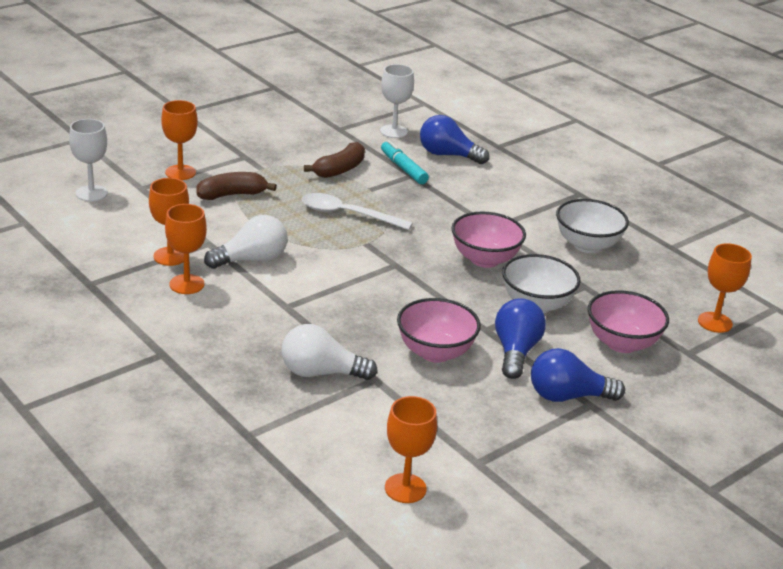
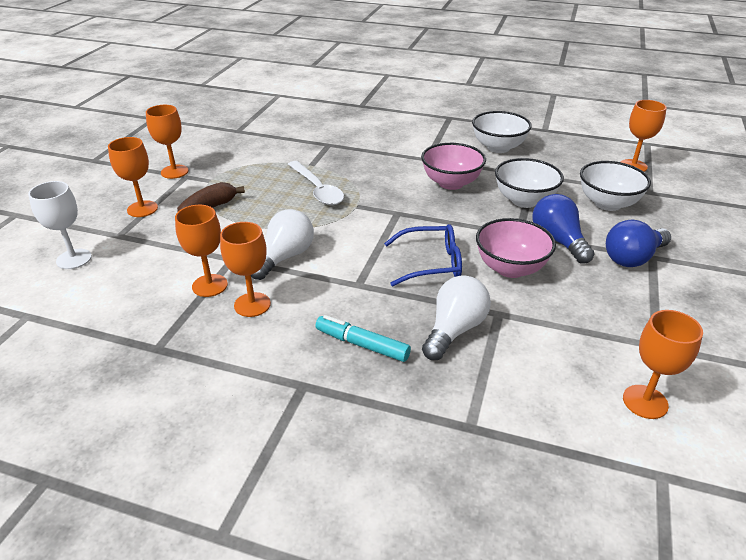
camera: 30 degrees left, 5 degrees up
(240, 149) = (174, 172): none -> orange goblet
(321, 373) = (454, 330): white light bulb -> white light bulb turned 150 degrees clockwise
(339, 169) = (272, 159): brown banana -> none
(347, 214) = (317, 189): white spoon -> white spoon turned 105 degrees counterclockwise
(368, 317) = (430, 263): none -> blue glasses
(393, 131) = (279, 119): white goblet -> none
(403, 168) = (317, 142): turquoise marker -> turquoise marker (362, 345)
(448, 155) = (336, 122): blue light bulb -> none
(622, 343) = (607, 203): pink bowl -> white bowl

